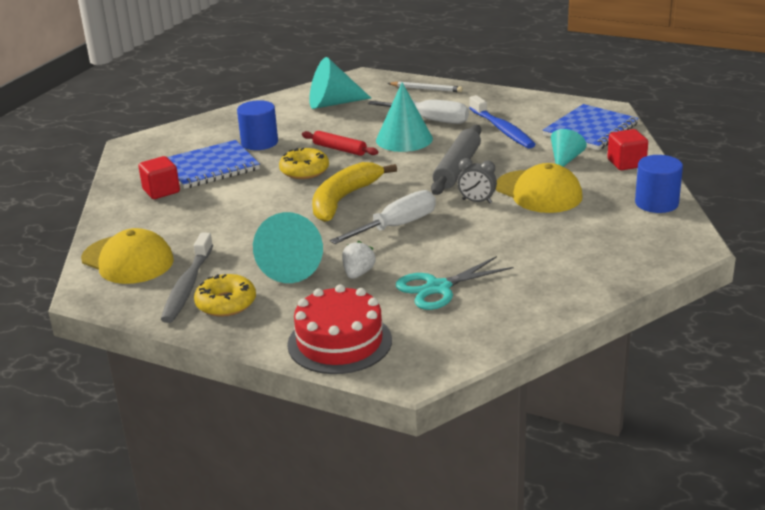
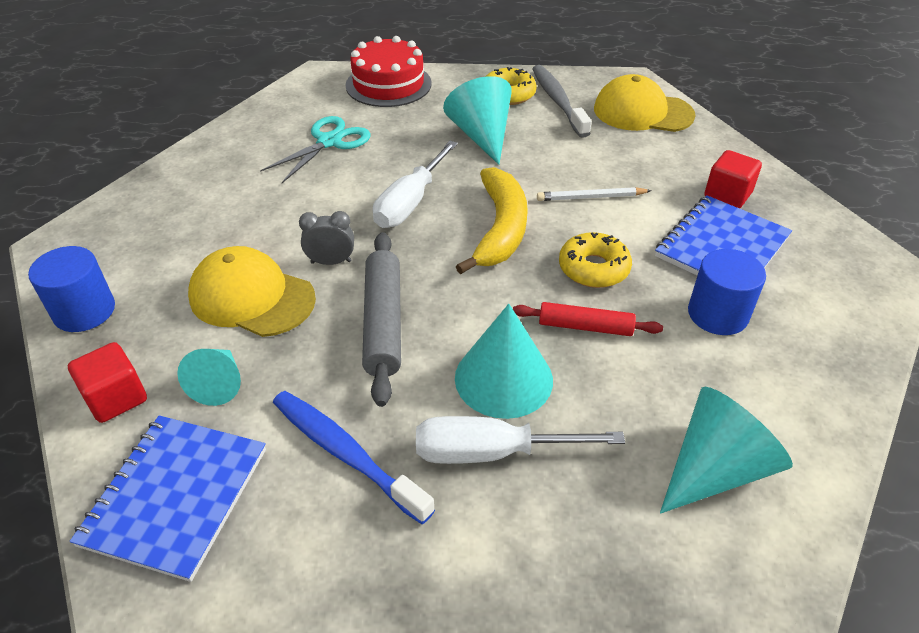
camera: 155 degrees right, 15 degrees up
(358, 273) = (414, 141): white strawberry -> none
(426, 89) = (572, 593): white pencil -> white pencil (591, 197)

